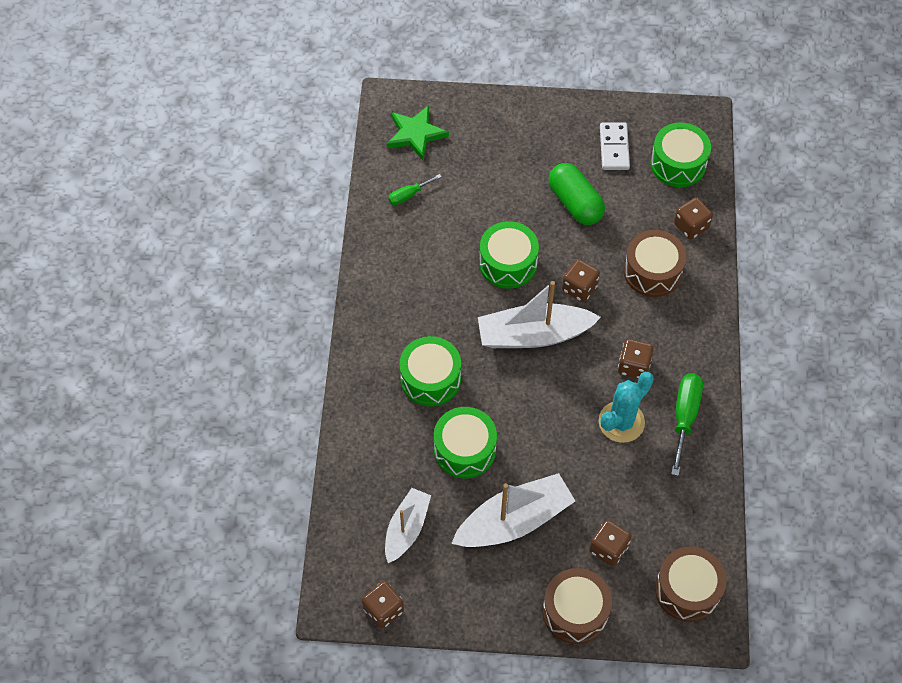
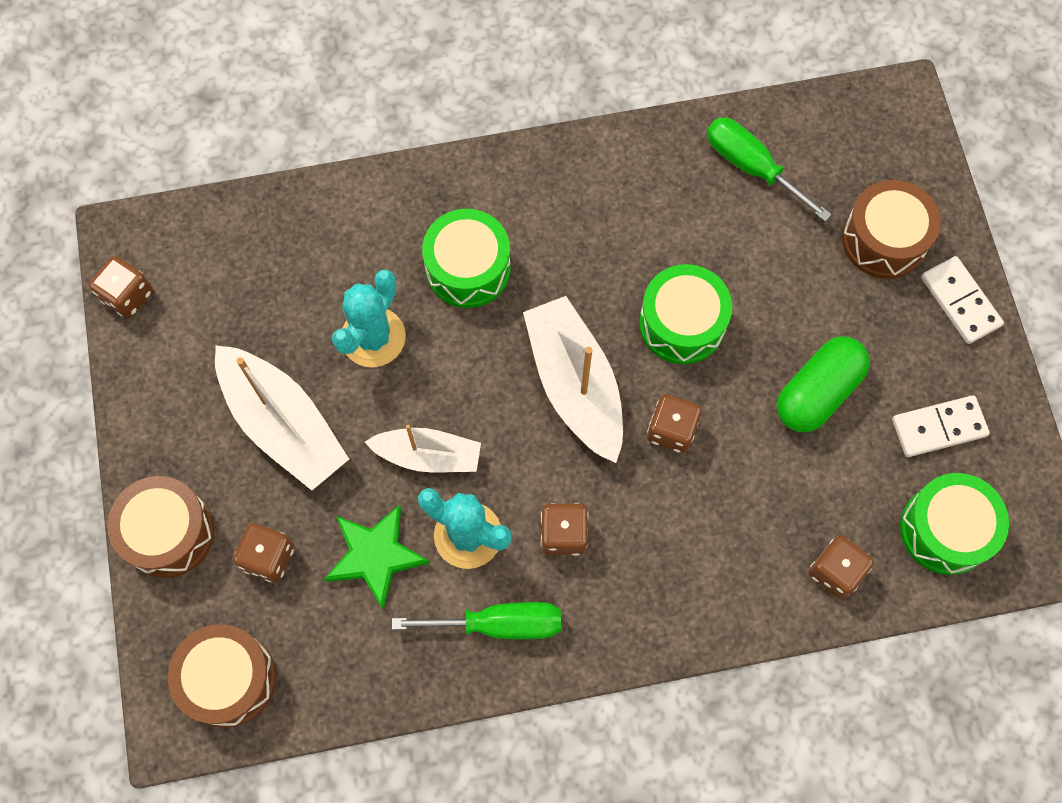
camera: 75 degrees right, 10 degrees up
(406, 528) = (243, 295): white boat -> white boat (428, 455)
(408, 195) = (751, 167): green screwdriver -> green screwdriver, size x1.72
(415, 134) = (858, 149): green star -> green star (375, 555)
(465, 449) = (373, 337): green drum -> turquoise cactus
(536, 113) = (960, 301): none -> white domino
(652, 272) = (733, 529): brown drum -> brown drum (884, 240)

